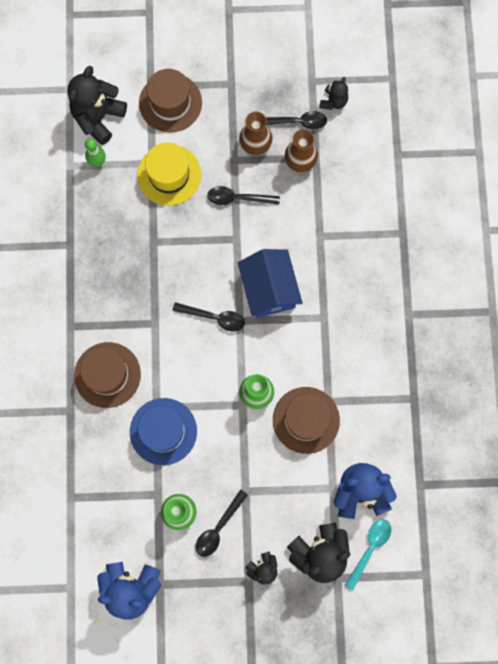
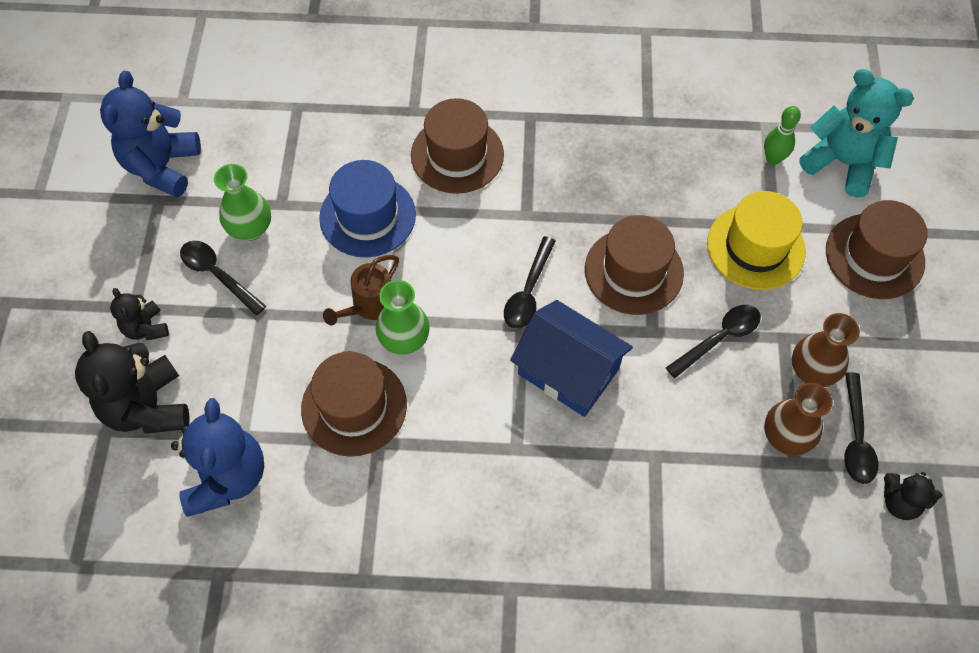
camera: 95 degrees right, 15 degrees down
(98, 117) = (842, 163): black teddy bear -> turquoise teddy bear
(193, 251) = (633, 271): none -> brown hat
(233, 420) = (370, 305): none -> brown watering can
(238, 198) = (719, 338): black spoon -> black spoon turned 45 degrees clockwise
(269, 289) = (568, 371): blue house -> blue house turned 45 degrees clockwise
(370, 548) = (137, 482): turquoise spoon -> none

